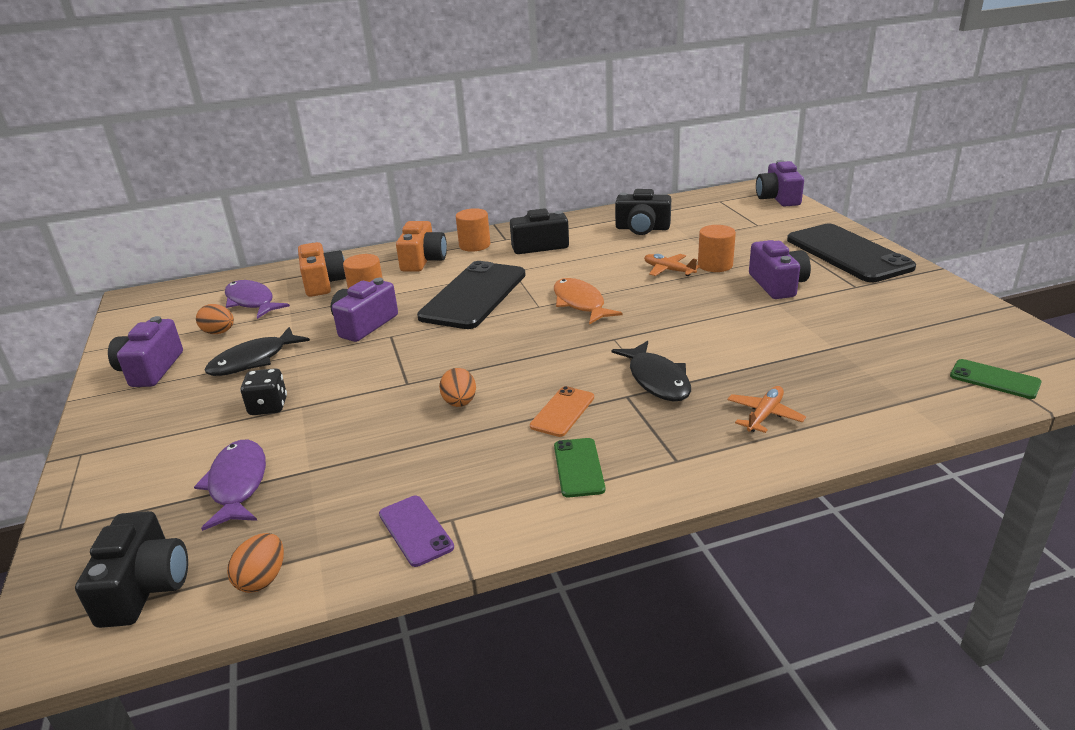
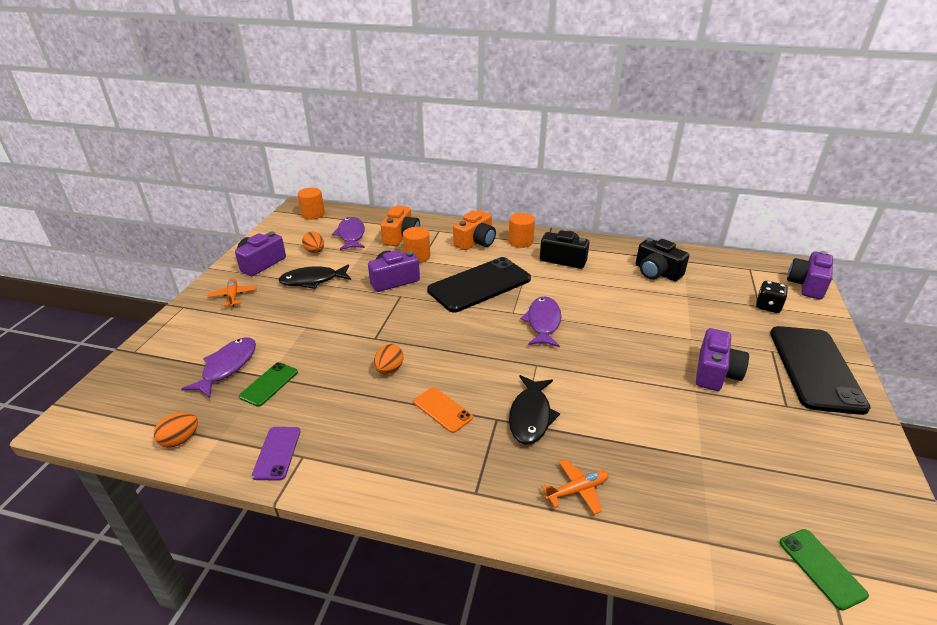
camera: 30 degrees right, 5 degrees up
(145, 587) = (132, 412): black camera -> none
(268, 407) = (289, 319): black dice -> black dice (768, 306)
(562, 412) = (442, 410): orange phone -> orange phone turned 75 degrees clockwise
(578, 467) = (408, 461): green phone -> green phone (269, 384)
(580, 303) = (543, 322): orange fish -> purple fish
(668, 270) = (638, 320): orange plane -> orange plane (233, 296)
(715, 265) = (681, 331): orange cylinder -> orange cylinder (313, 214)

